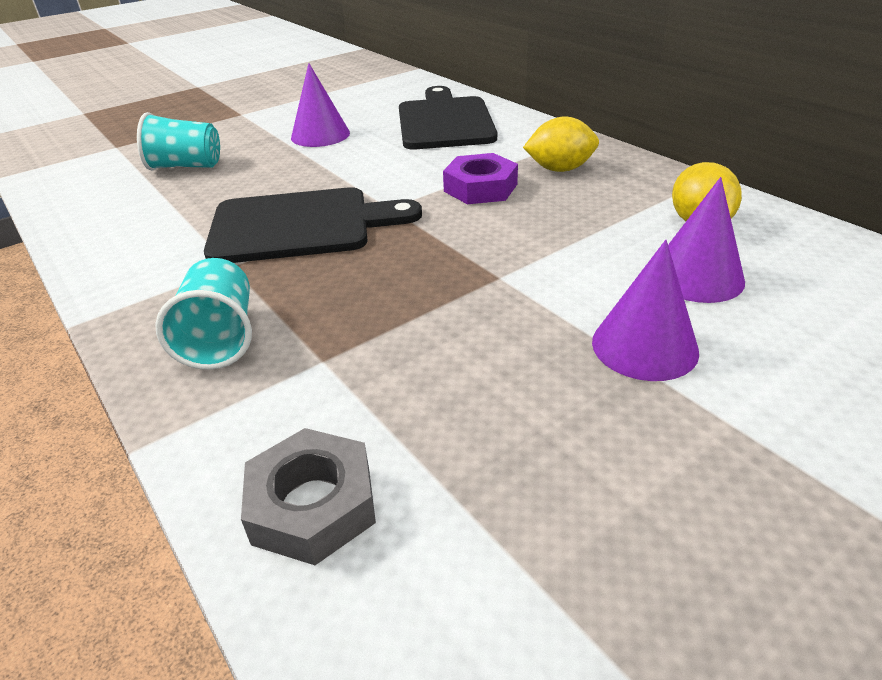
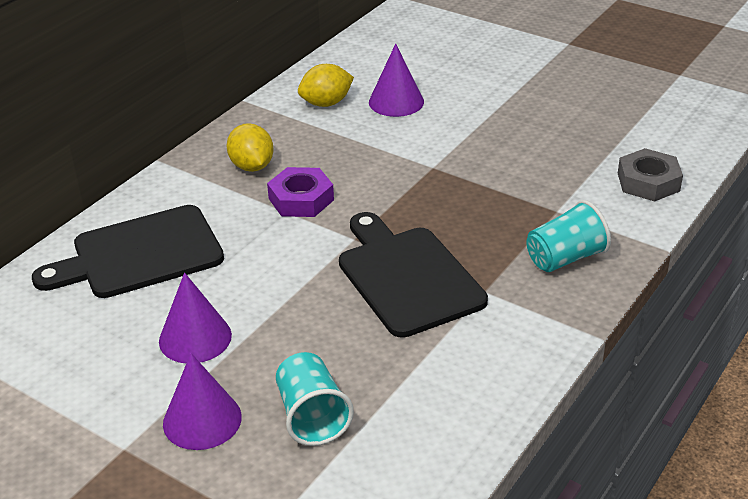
camera: 110 degrees left, 0 degrees up
(644, 346) = (475, 113): purple cone -> purple cone (202, 420)

